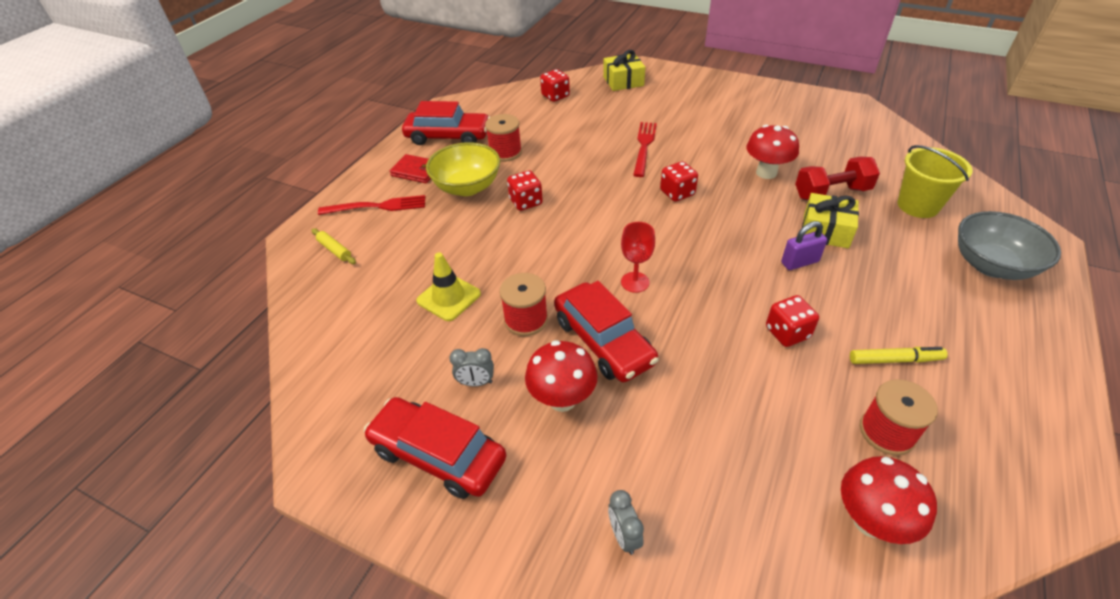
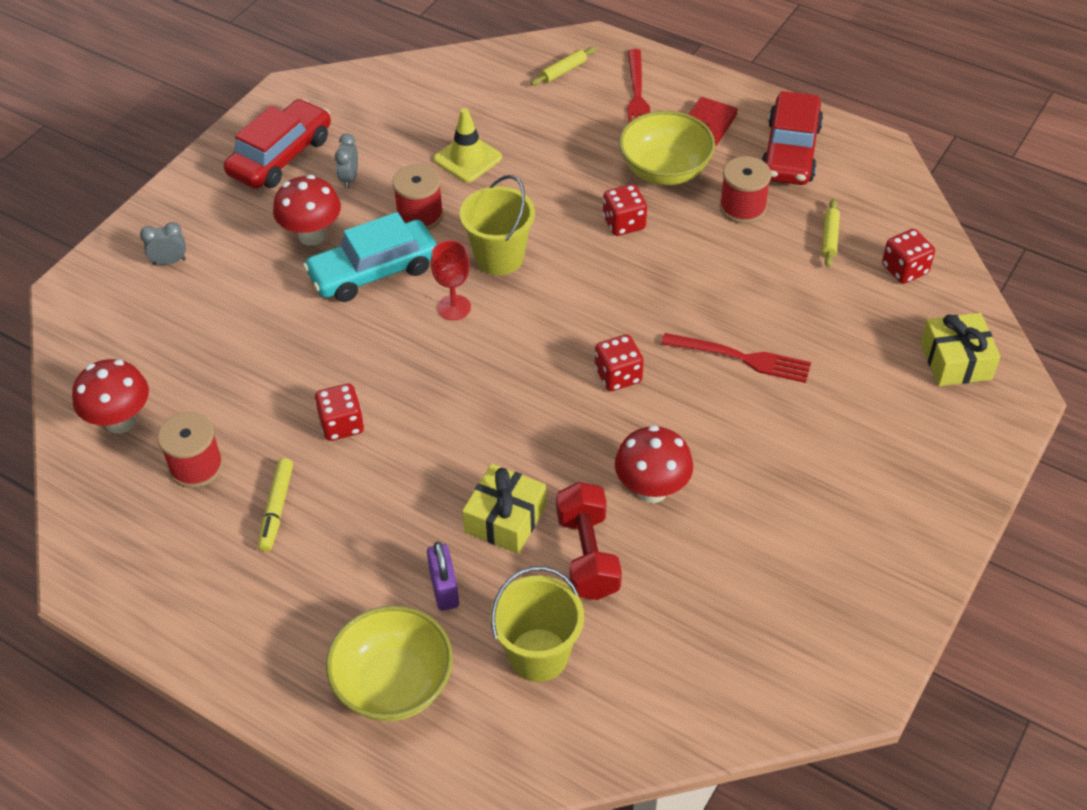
camera: 95 degrees right, 5 degrees up
(531, 120) = (829, 237): none -> yellow rolling pin
(572, 263) = (499, 257): none -> yellow bucket
(603, 341) = (373, 271): red car -> turquoise car
(799, 262) = (450, 471): purple padlock -> purple padlock (444, 589)
(991, 266) = (394, 684): grey bowl -> yellow bowl

